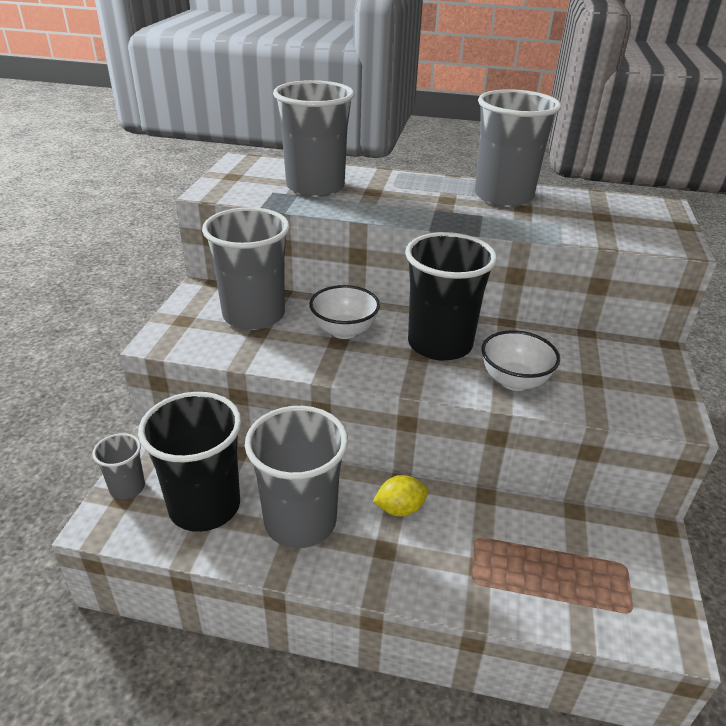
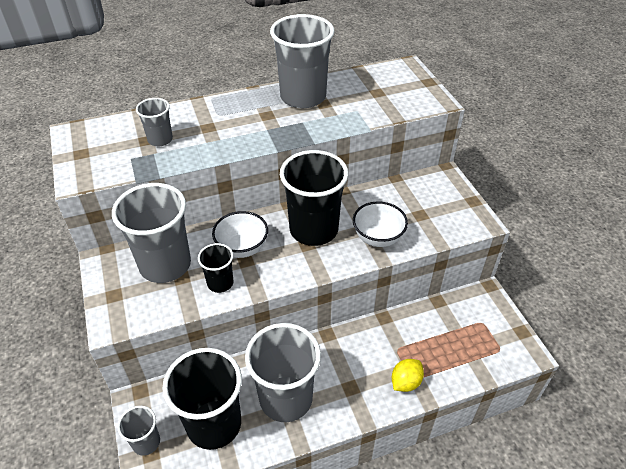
camera: 30 degrees left, 10 degrees up
(293, 351) = (220, 283): none -> black cup
(315, 187) = (160, 140): grey cup -> grey cup, size x0.50
(400, 509) = (340, 355): yellow lemon -> yellow lemon (405, 382)

